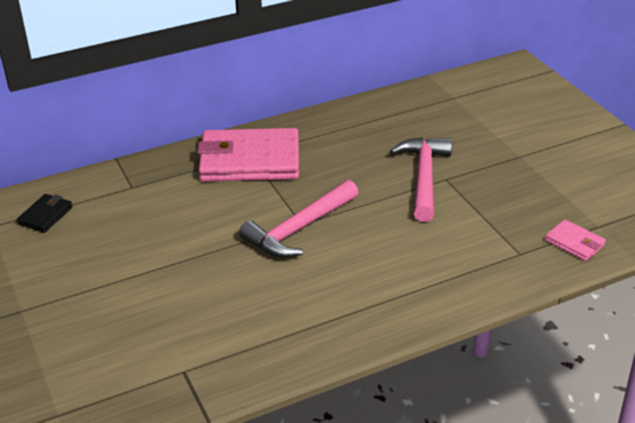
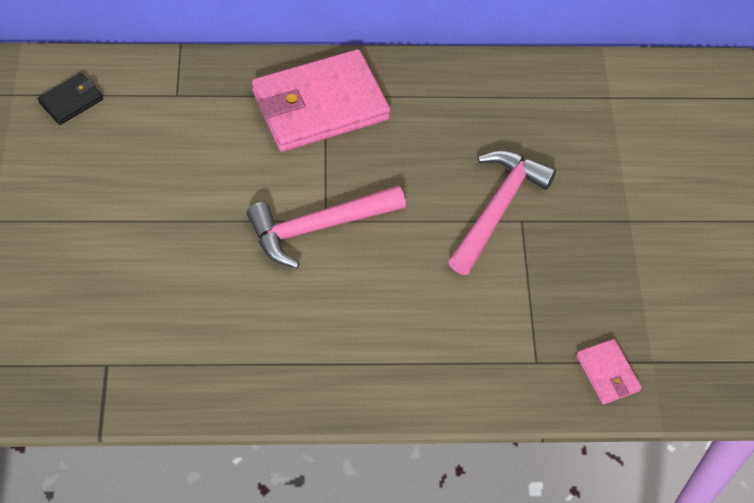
camera: 20 degrees right, 20 degrees up
(250, 160) = (320, 105): pink wallet -> pink wallet turned 45 degrees counterclockwise

